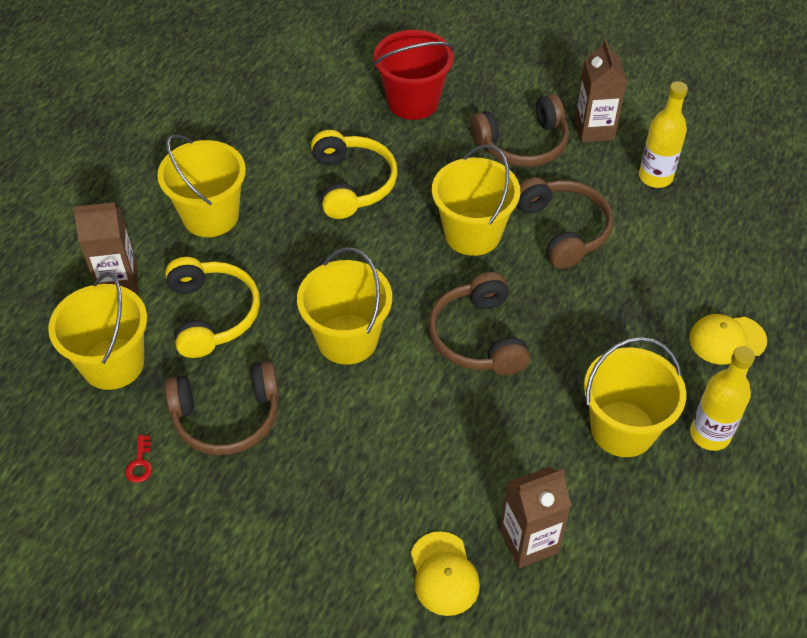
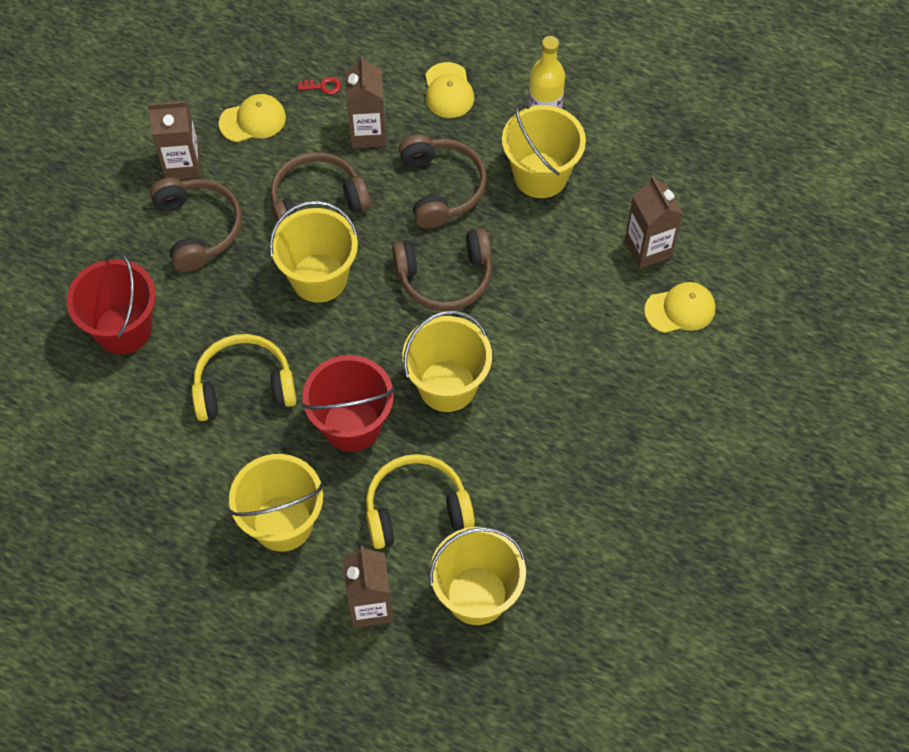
camera: 90 degrees left, 10 degrees up
(140, 463) = (588, 554): red key -> red key (323, 86)
(227, 417) = (537, 484): brown headphones -> brown headphones (441, 188)
(307, 263) = (352, 424): none -> red bucket
(655, 177) = (253, 120): yellow bottle -> yellow cap
(655, 269) = (368, 133): none -> brown carton

